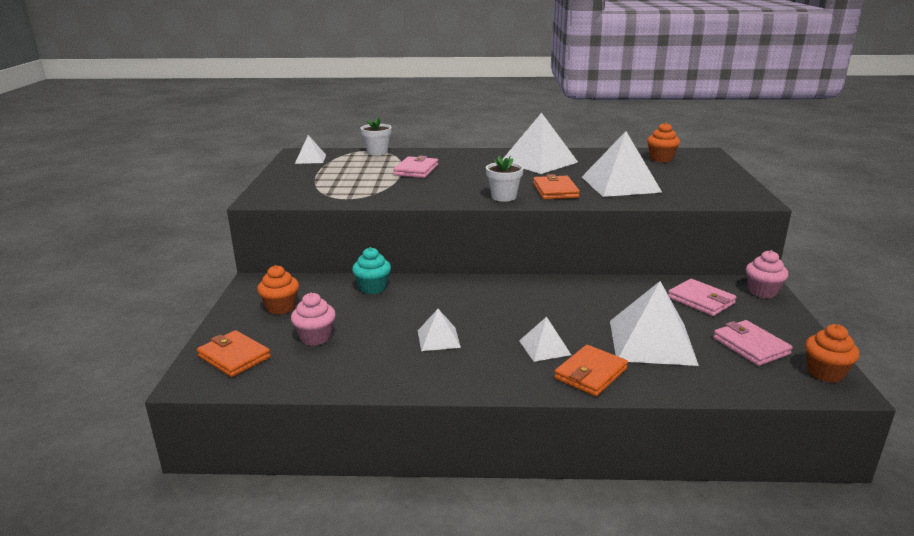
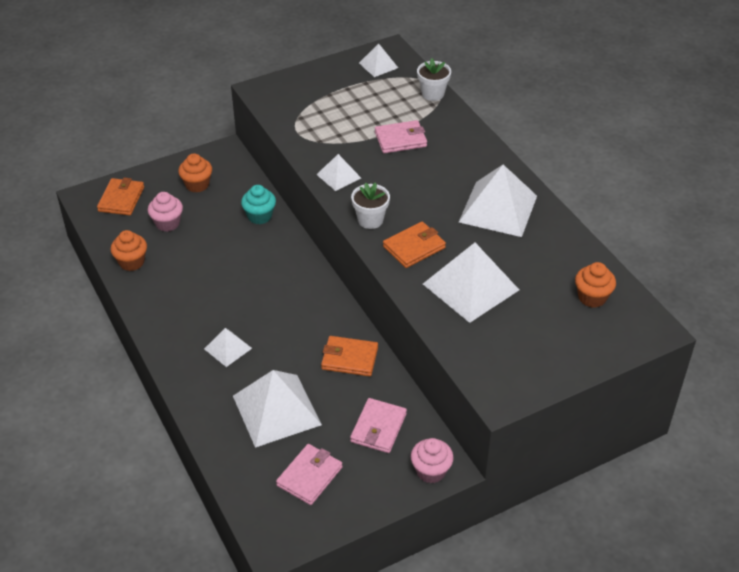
camera: 60 degrees right, 20 degrees up
(438, 338) = (204, 285): white pyramid -> white pyramid (338, 176)
(590, 374) = (205, 385): orange wallet -> orange wallet (349, 358)
(825, 373) = (292, 532): orange cupcake -> orange cupcake (131, 262)

